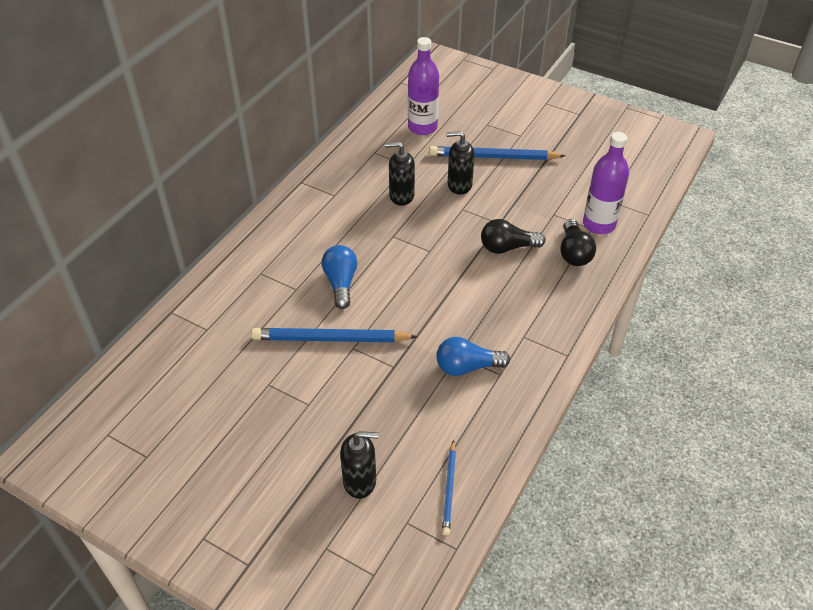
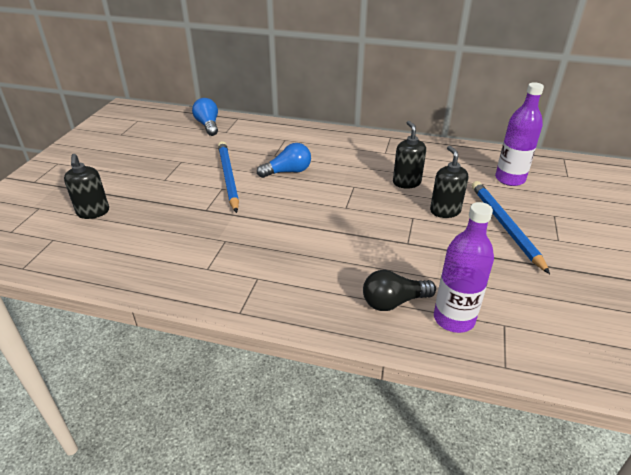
camera: 75 degrees right, 10 degrees down
(449, 489) = (80, 256): blue pencil -> none
(467, 367) = (212, 248): blue light bulb -> blue light bulb (208, 125)
(507, 247) = (375, 252): black light bulb -> none

